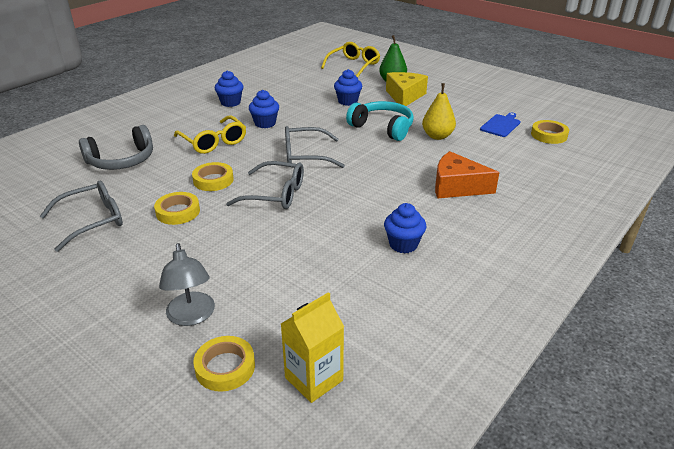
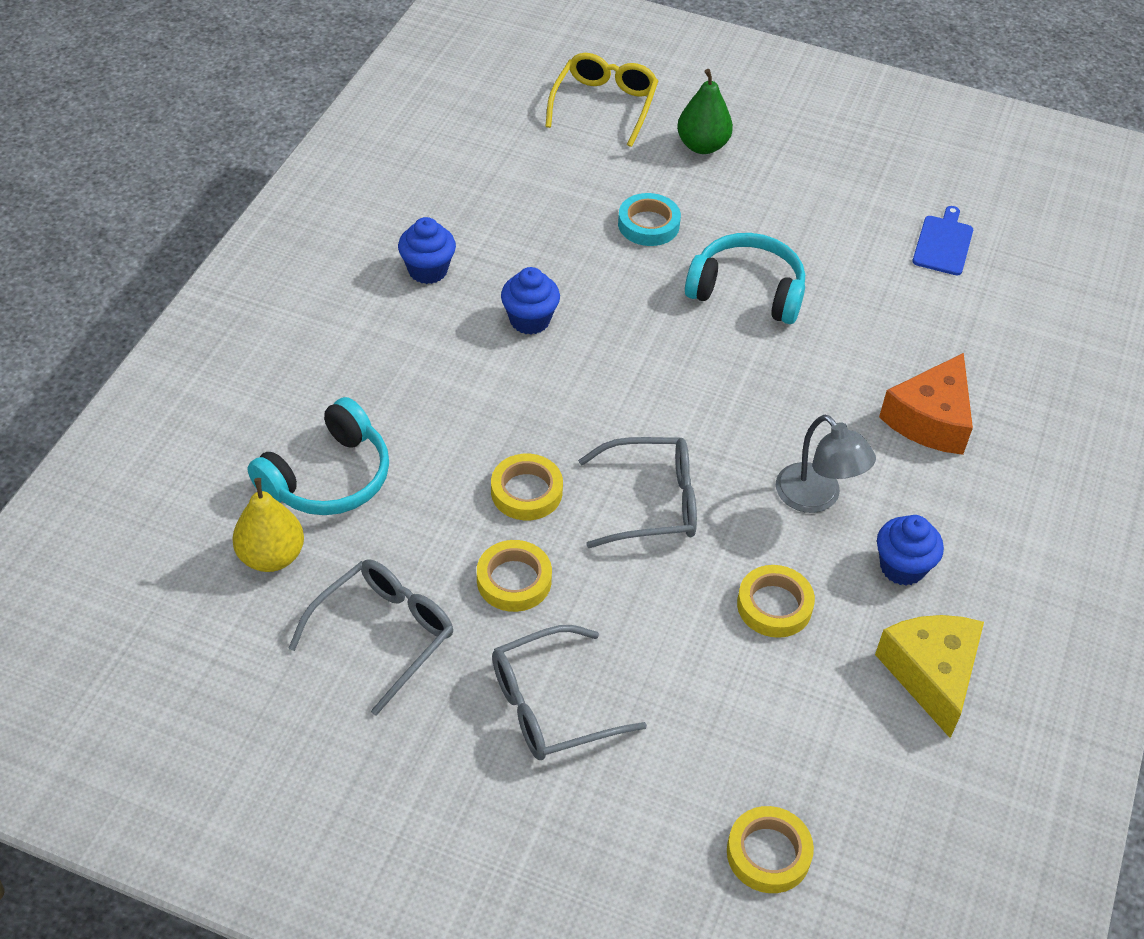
camera: 20 degrees left, 15 degrees up
(122, 160) = (328, 478): grey headphones -> turquoise headphones
(191, 316) = (670, 783): grey lamp -> grey lamp (817, 498)
(214, 142) = (466, 392): yellow glasses -> none
(304, 156) = (649, 395): grey glasses -> grey glasses (550, 706)
(314, 379) = (893, 839): yellow carton -> none
(348, 101) = (648, 224): blue cupcake -> turquoise tape
(404, 96) = (745, 189): yellow cheese -> yellow cheese (931, 674)
(437, 136) = (849, 295): yellow pear -> yellow pear (271, 556)
(457, 187) = (930, 419): orange cheese -> orange cheese turned 60 degrees counterclockwise
(549, 135) = (1029, 256): yellow tape -> yellow tape (774, 605)

